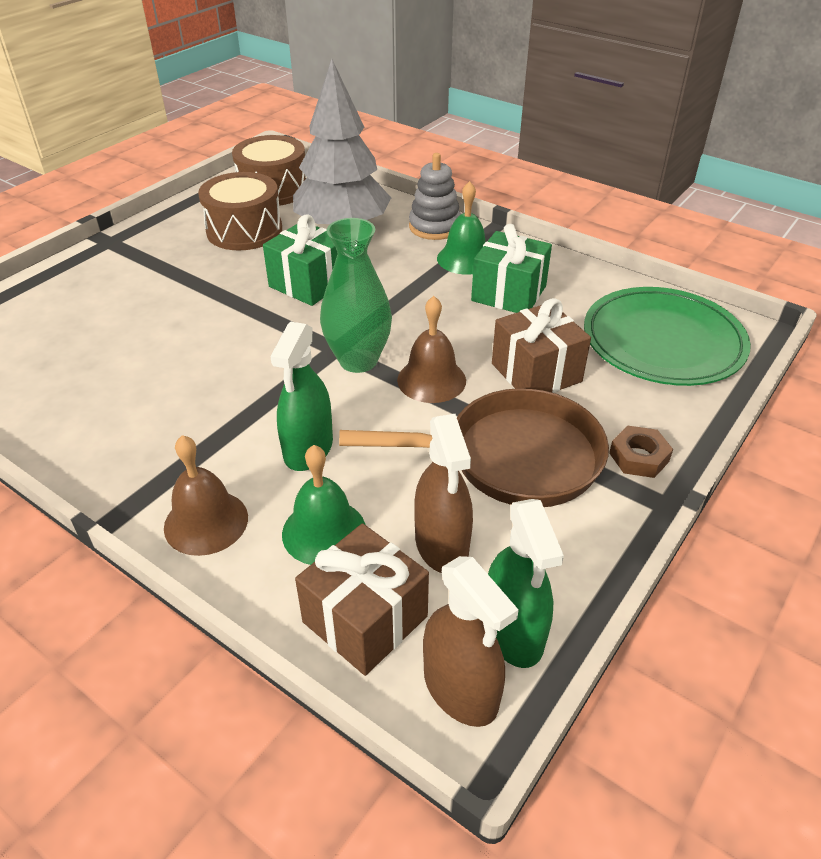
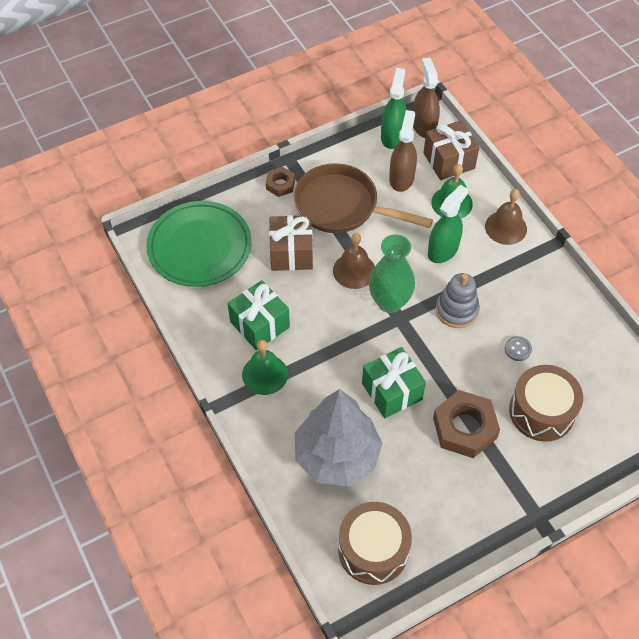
camera: 155 degrees left, 15 degrees up
(153, 363) = (517, 349): none -> grey button
(208, 278) = (464, 428): none -> brown nut
(244, 230) = (419, 486): brown drum -> brown drum (541, 411)
(435, 227) = (262, 425): grey stacking toy -> grey stacking toy (457, 310)

